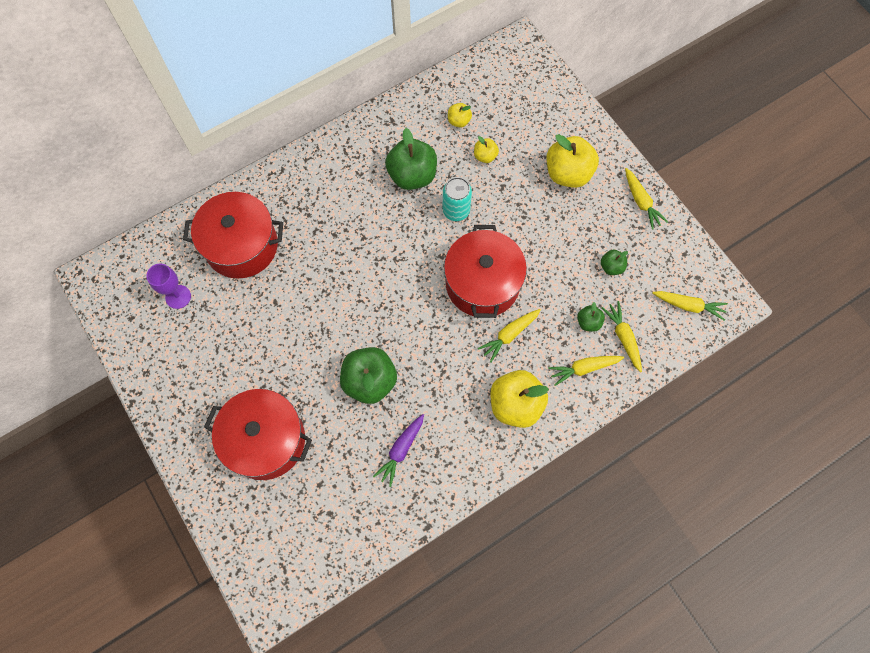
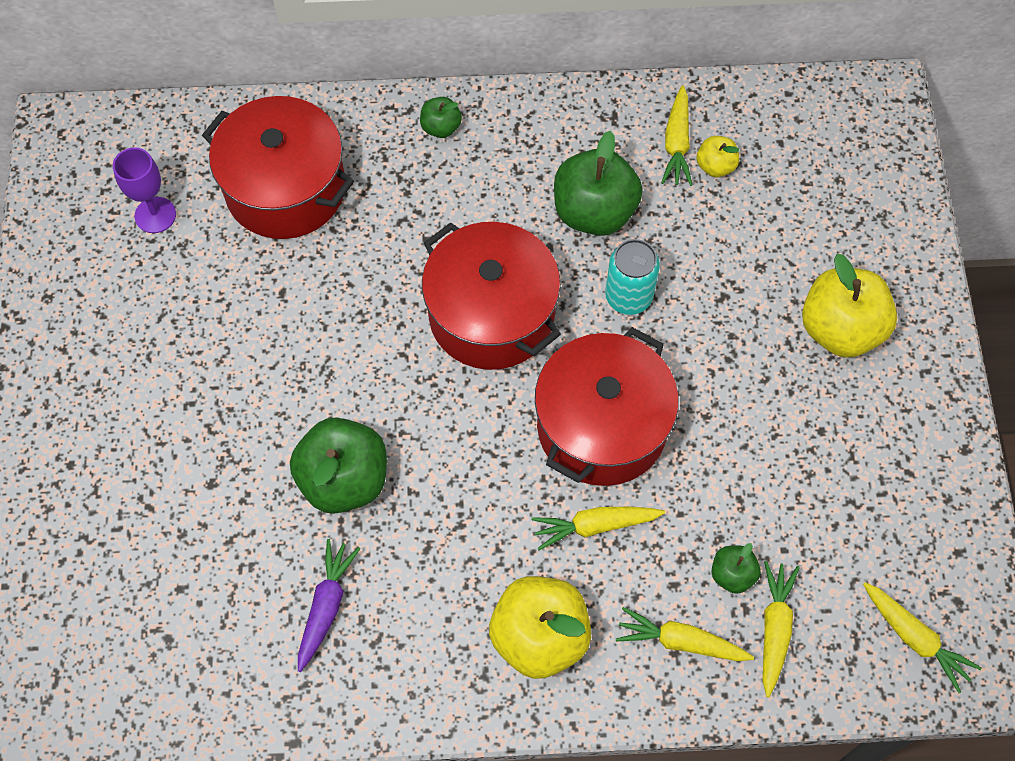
camera: 30 degrees right, 5 degrees down
(265, 440) = (146, 482): red pot -> red pot (491, 315)
(401, 450) = (326, 606): purple carrot -> purple carrot turned 135 degrees clockwise
(485, 156) = (724, 238): yellow apple -> none
(611, 267) = (822, 509): green apple -> green apple (441, 127)
(641, 202) = (934, 433): yellow carrot -> yellow carrot (677, 143)

